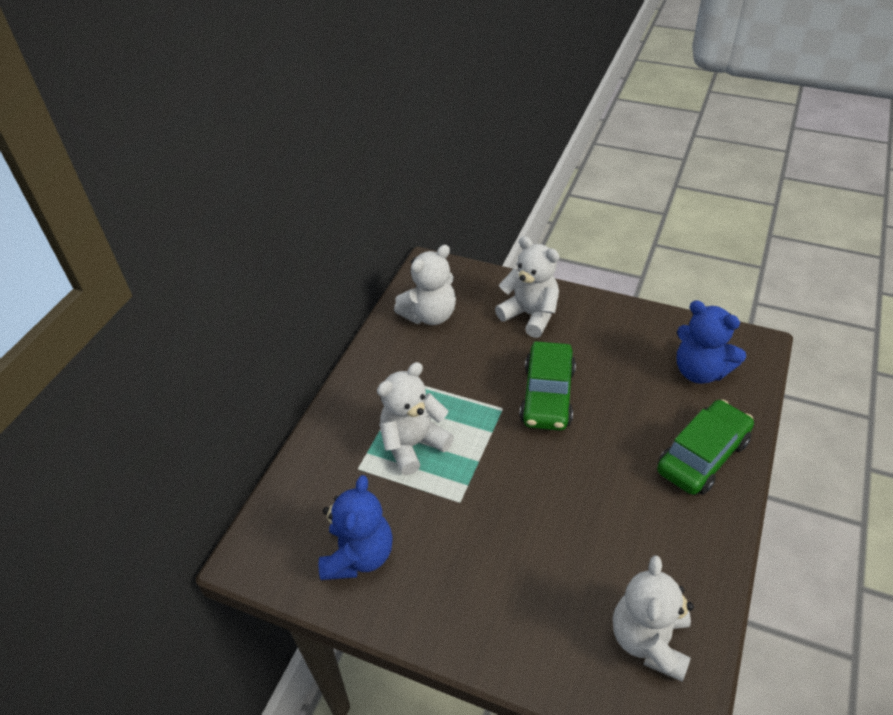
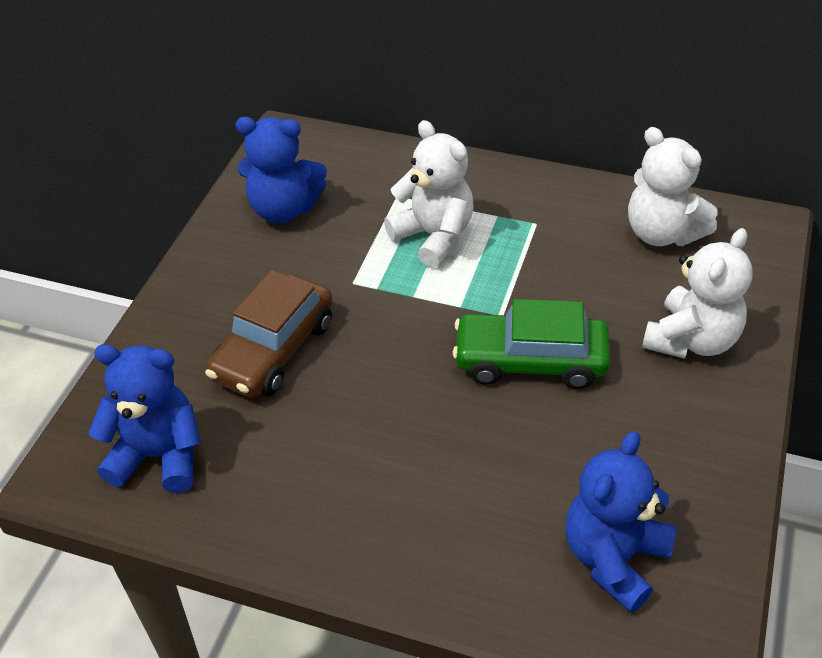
camera: 85 degrees right, 0 degrees up
(534, 558) = (274, 350): none -> brown car
(649, 640) = (159, 456): white teddy bear -> blue teddy bear
(702, 456) = (436, 541): green car -> none

